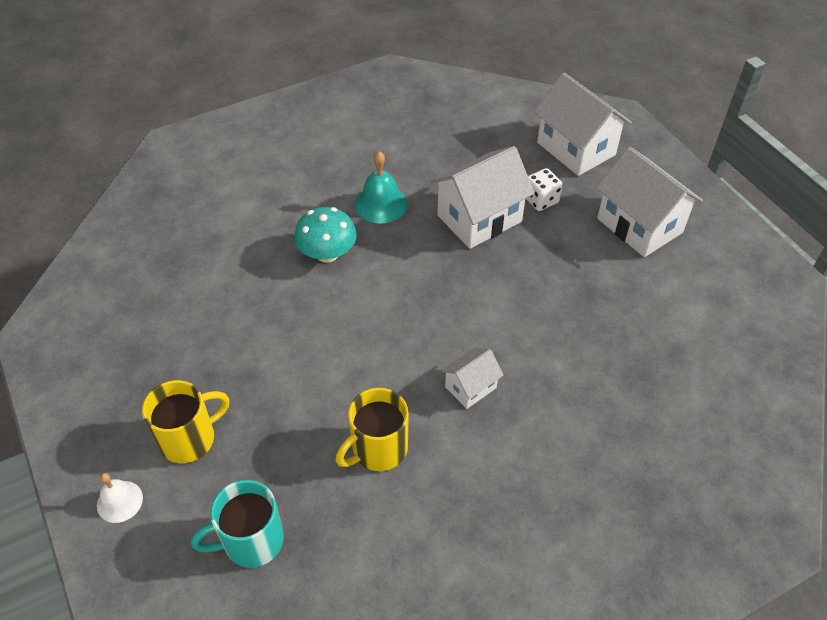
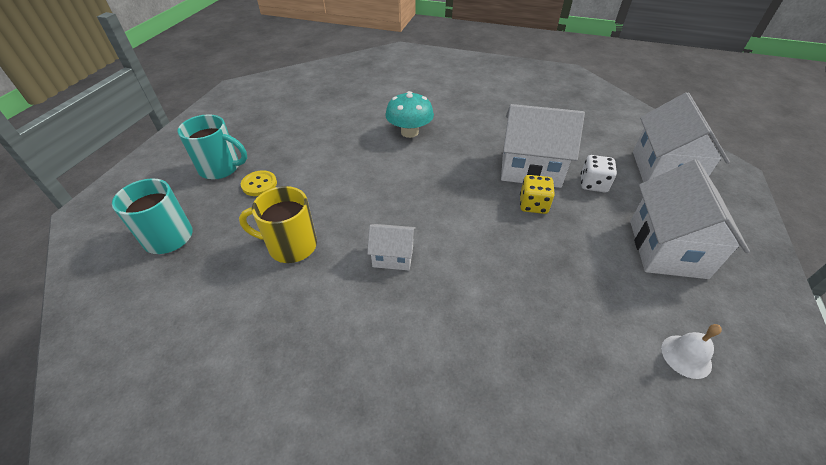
camera: 45 degrees right, 5 degrees down
(119, 501) = (155, 172): white bell -> white bell (686, 356)
(189, 438) = (221, 168): yellow mug -> turquoise mug
(259, 421) = (259, 184): none -> yellow button
(381, 204) = (474, 127): turquoise bell -> none
(519, 255) = (533, 205): none -> yellow dice

